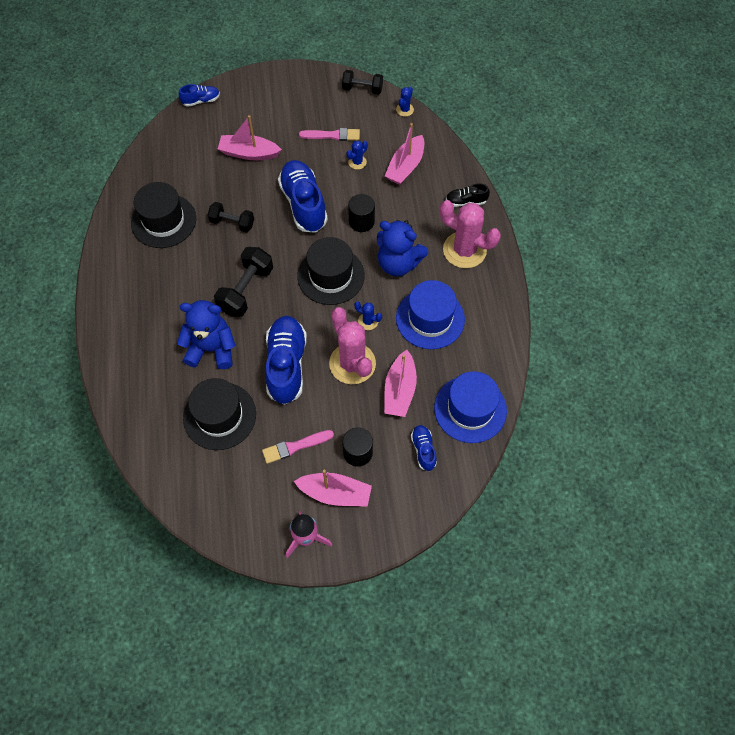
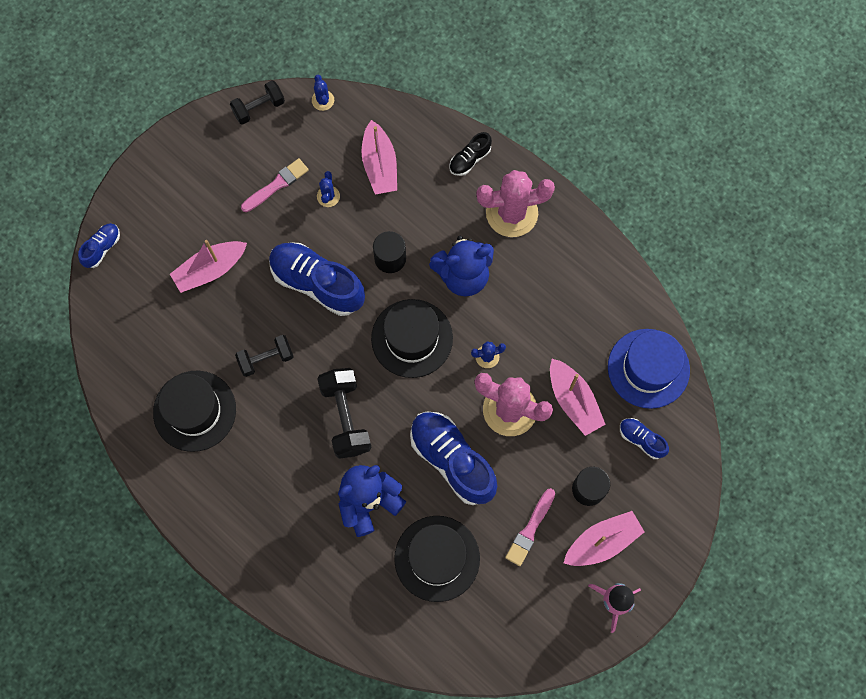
camera: 40 degrees left, 10 degrees up
(430, 318) = (540, 308): blue hat -> none

